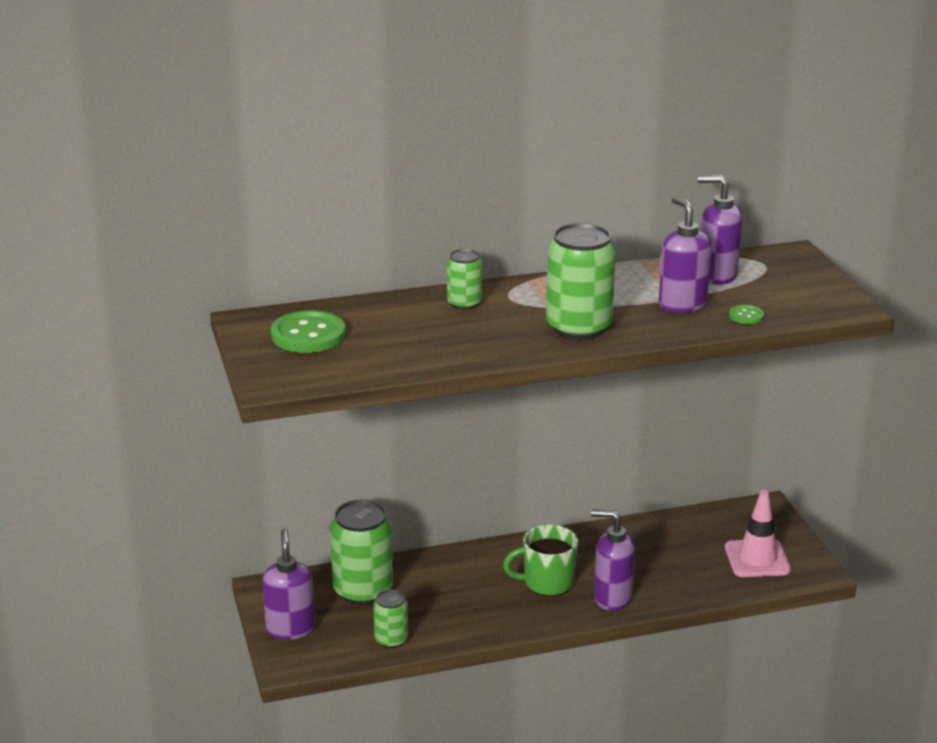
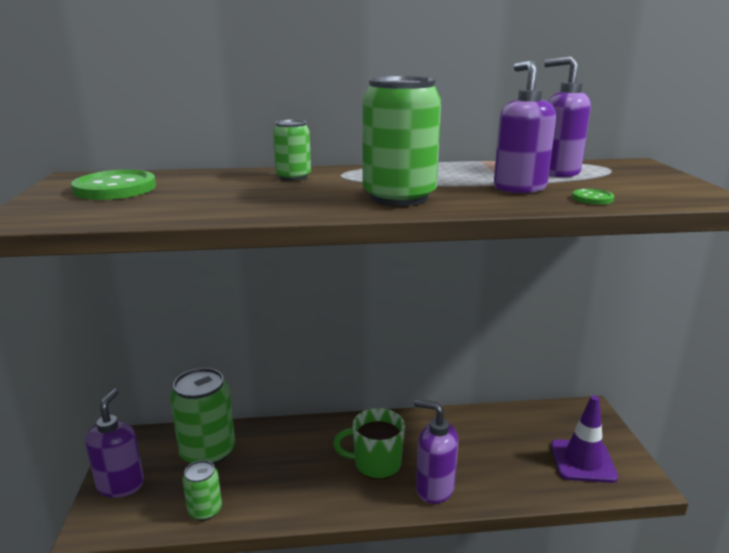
camera: 10 degrees right, 5 degrees down
(757, 559) = (583, 461): pink traffic cone -> purple traffic cone

